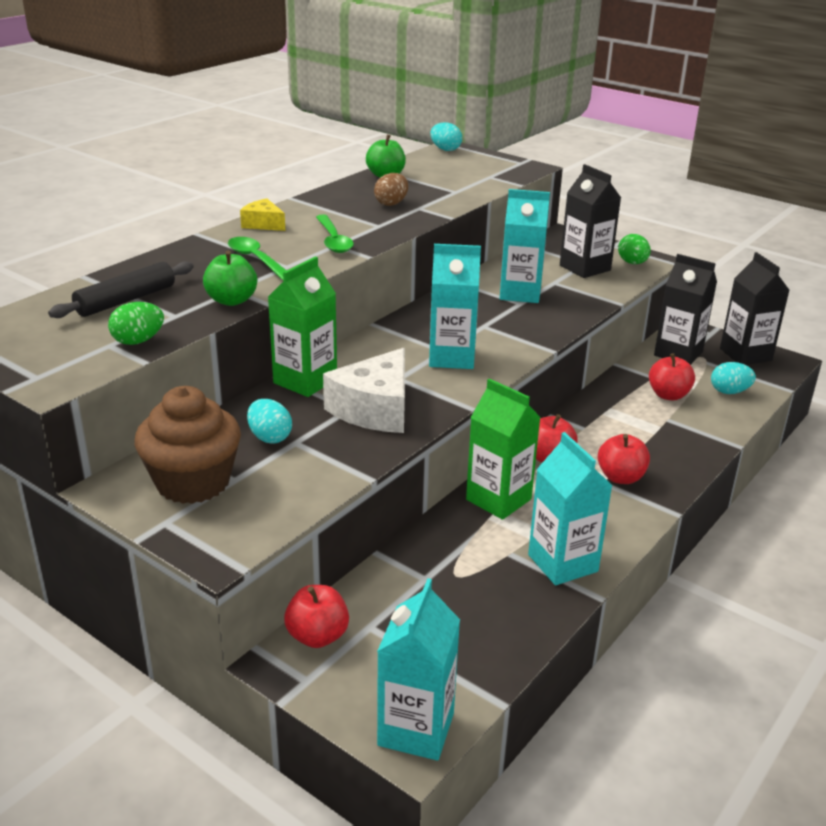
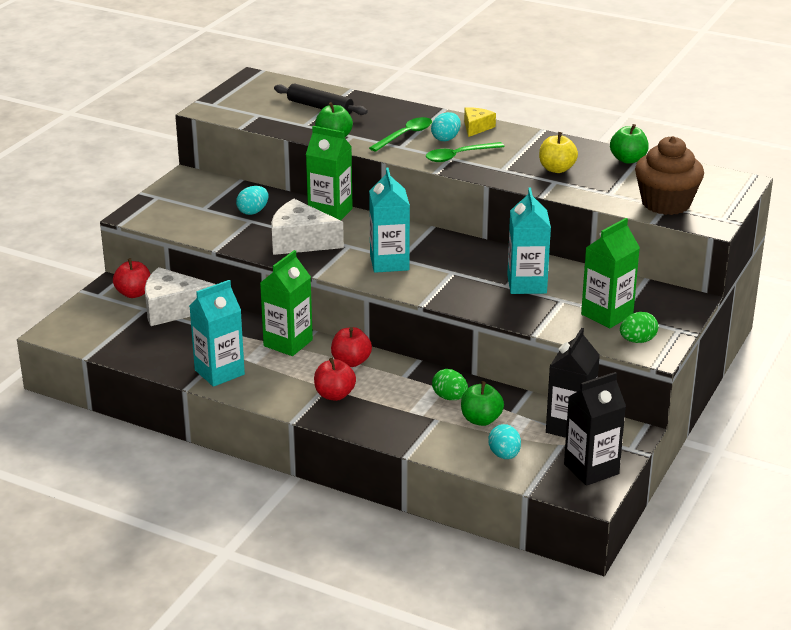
camera: 80 degrees right, 0 degrees up
(138, 341) = (265, 121): green egg -> green egg (450, 397)
(193, 482) = (197, 197): brown cupcake -> brown cupcake (666, 203)
(380, 596) = (173, 309): none -> white cheese
(391, 203) = (556, 169): brown egg -> yellow apple
(416, 729) = (64, 332): turquoise carton -> none
(445, 149) = (731, 179): turquoise egg -> turquoise egg (446, 138)
(585, 268) = (607, 314): black carton -> green carton
(668, 395) = (481, 420): red apple -> green apple

